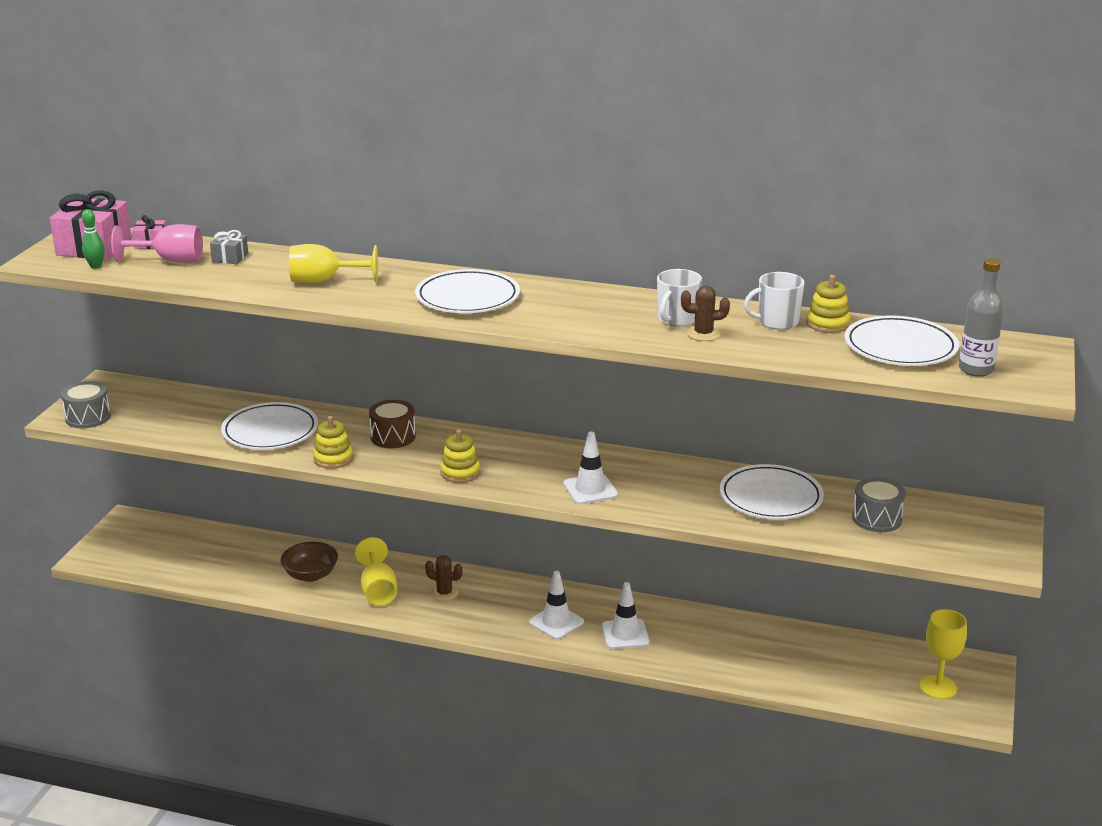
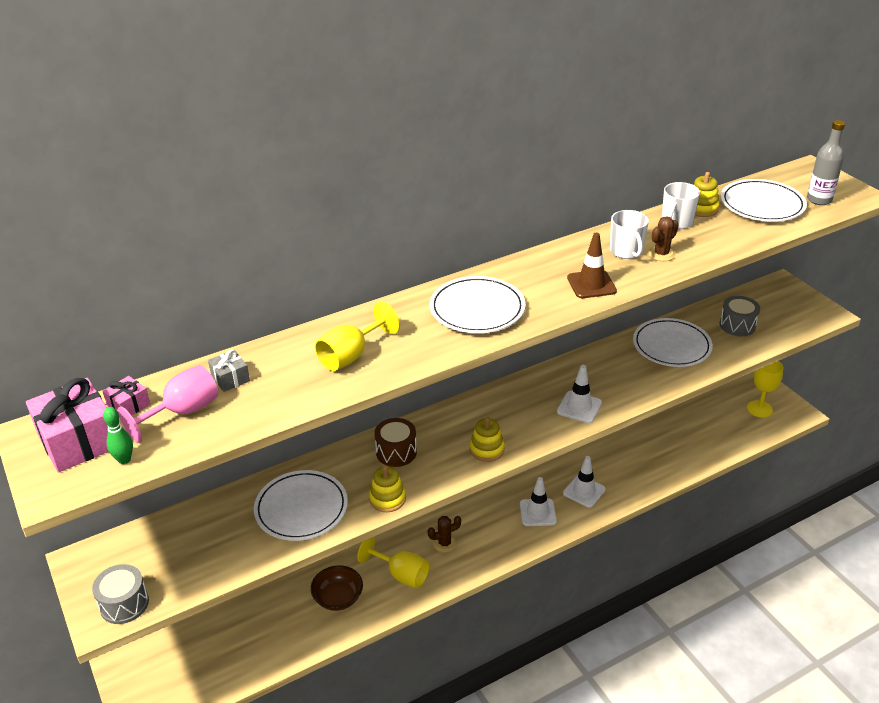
camera: 45 degrees left, 10 degrees up
(591, 324) = (591, 284): none -> brown traffic cone

